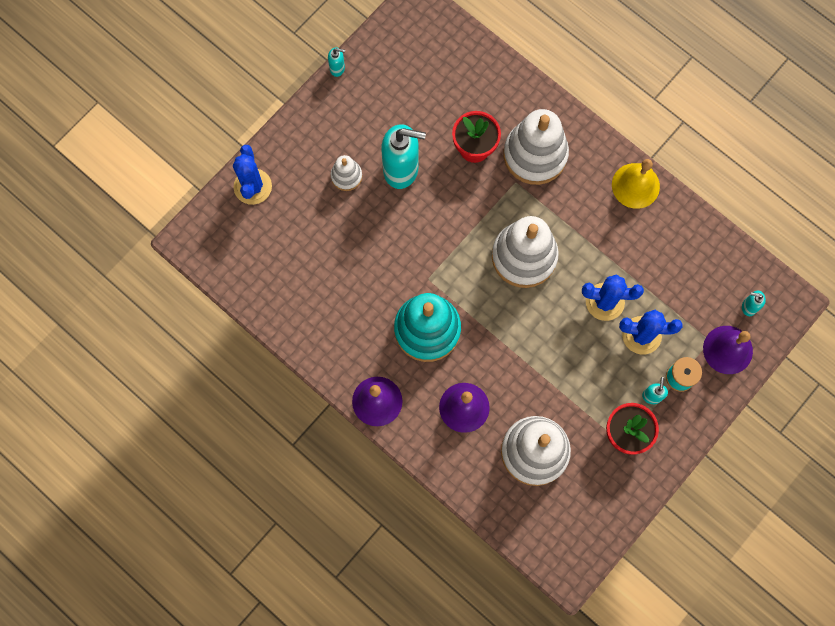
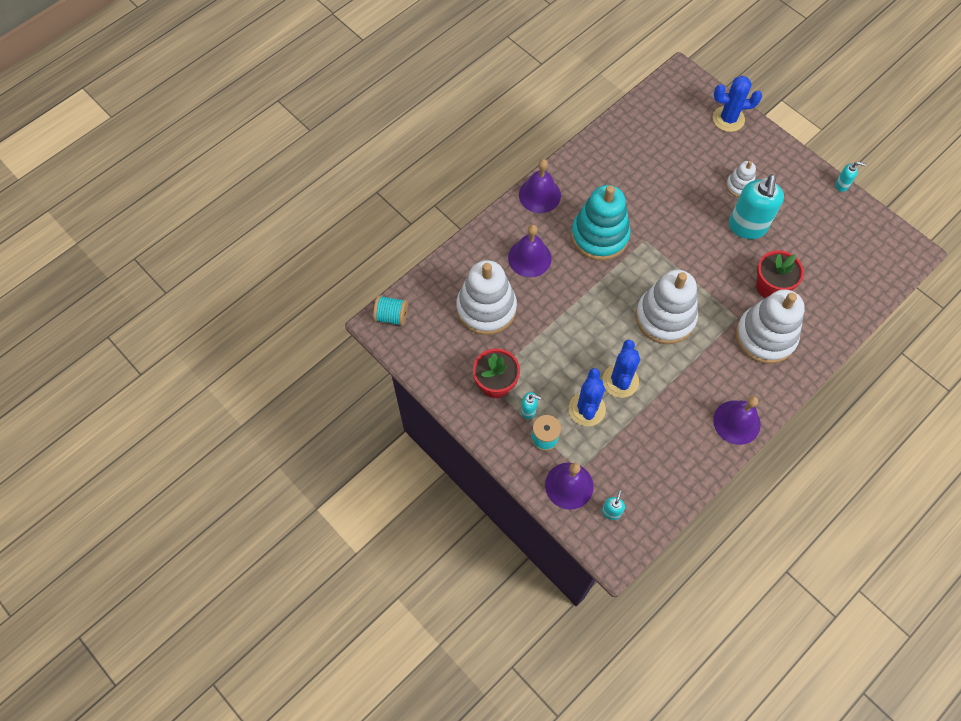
camera: 95 degrees right, 10 degrees down
(337, 68) = (841, 185): turquoise soap dispenser -> turquoise soap dispenser turned 90 degrees counterclockwise
(557, 560) = (391, 316): none -> turquoise spool
(635, 185) = (736, 422): yellow bell -> purple bell

